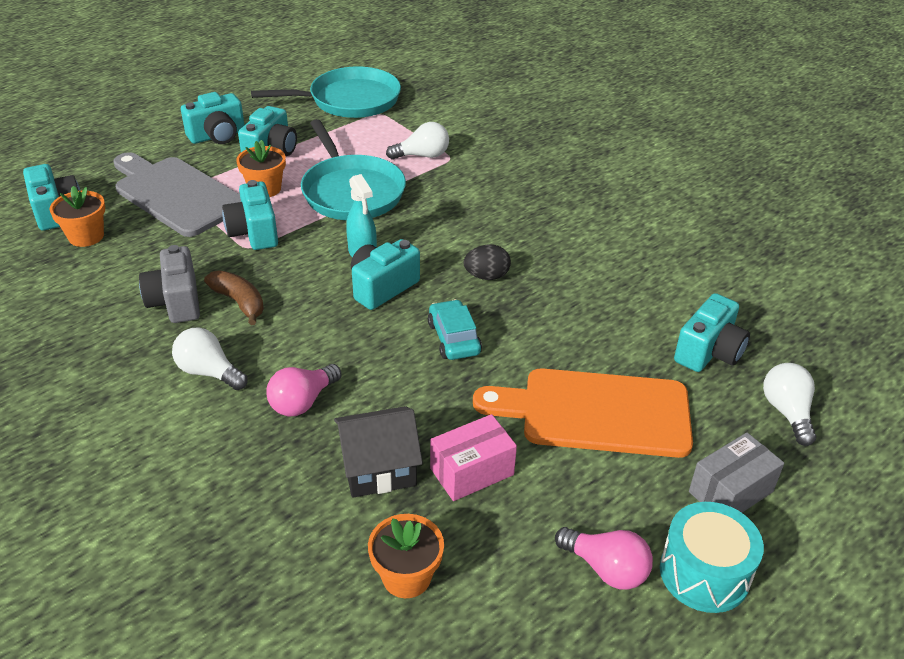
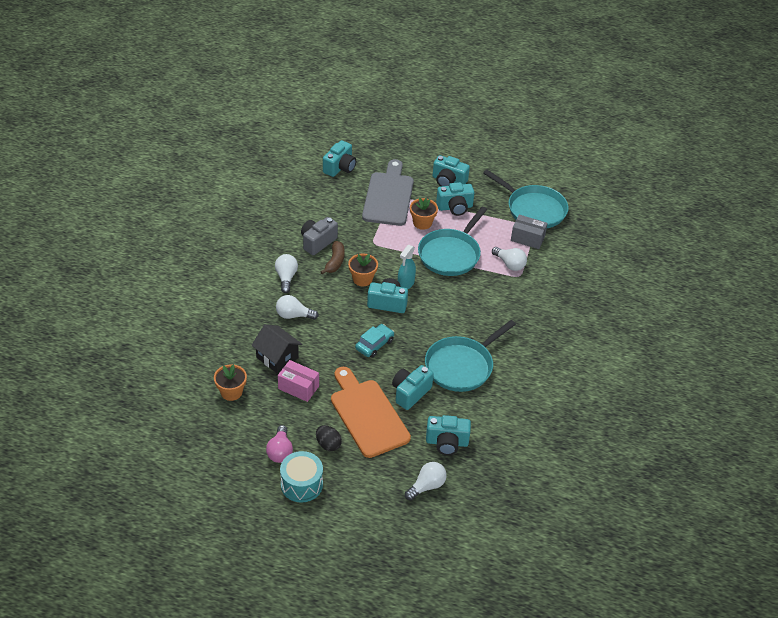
camera: 55 degrees right, 5 degrees up
(86, 236) = (332, 188): orange flower pot -> orange flower pot (362, 279)
(254, 232) = (386, 238): turquoise camera -> turquoise camera (410, 393)
(302, 402) = (294, 315): pink light bulb -> white light bulb
(486, 276) = (430, 336): black egg -> black egg (328, 444)
(569, 273) = (461, 366): none -> turquoise pan
(730, 492) = (355, 480): grey box -> grey box (527, 238)

